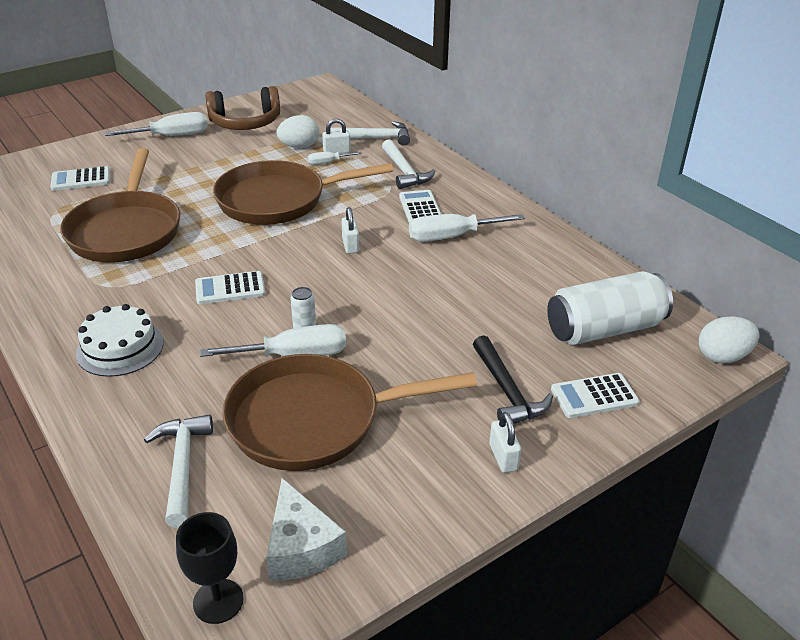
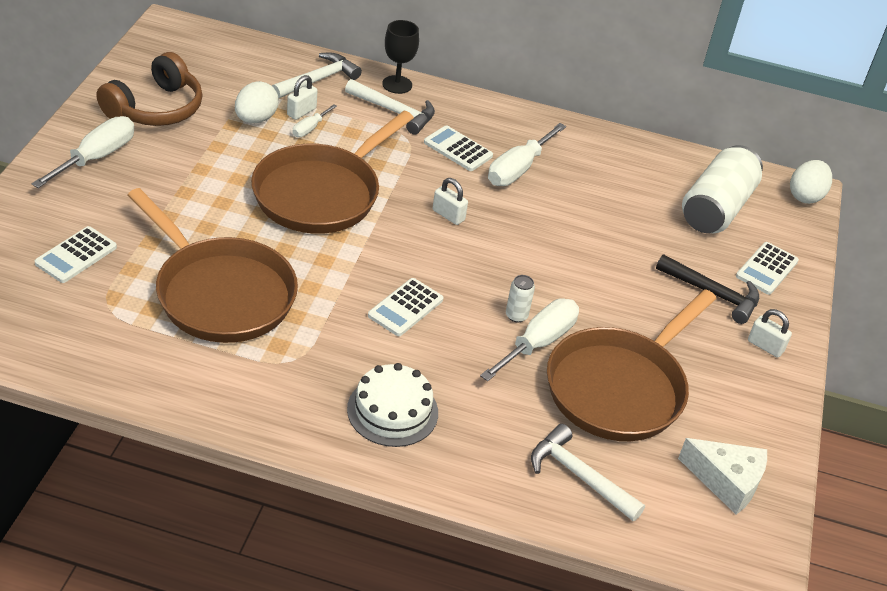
camera: 45 degrees left, 5 degrees up
(218, 601) = (724, 547): black goblet -> black goblet (397, 84)

